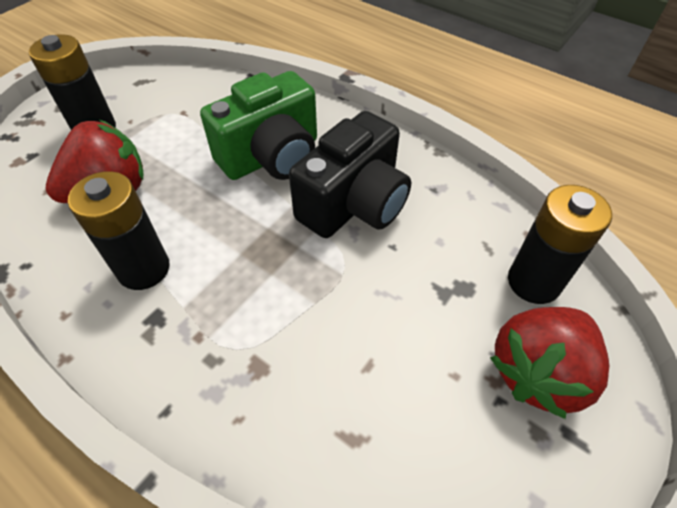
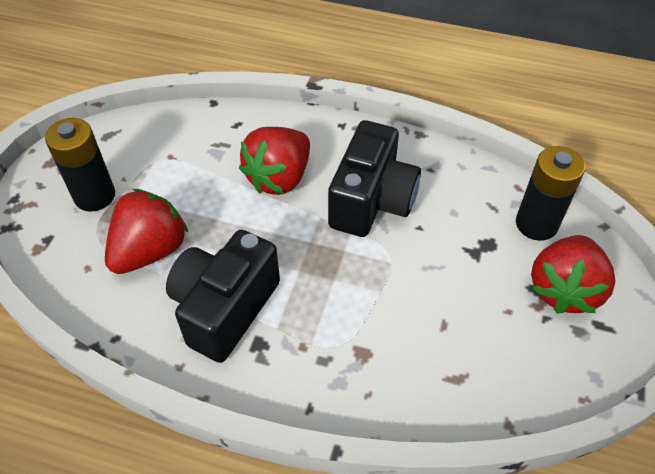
camera: 20 degrees left, 0 degrees up
(144, 269) = (225, 308): black battery -> black camera
(272, 157) = (279, 178): green camera -> red strawberry

